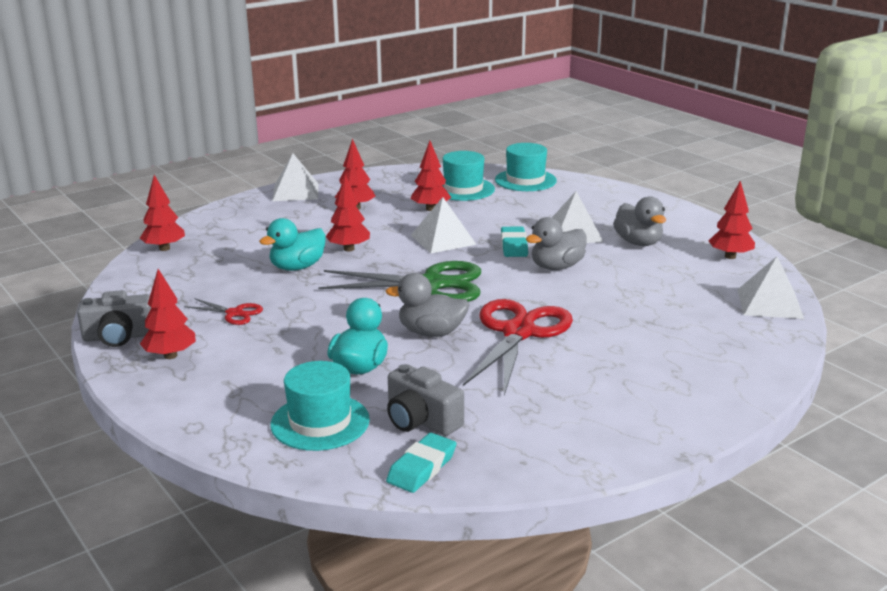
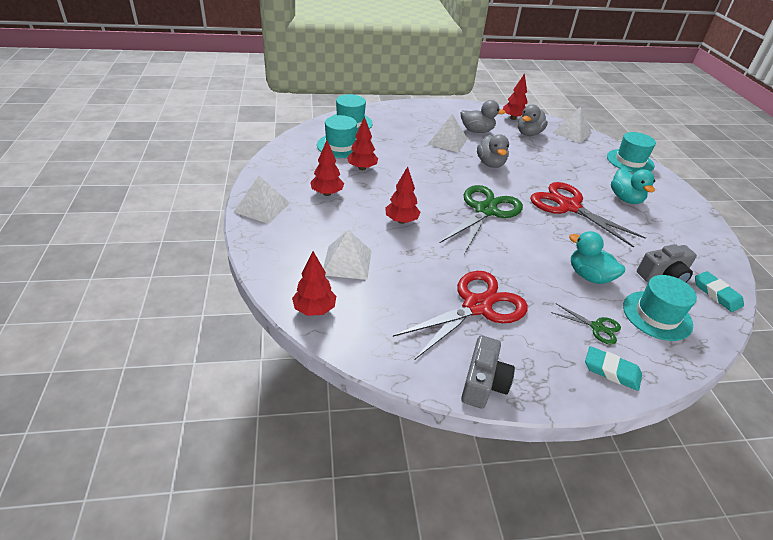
camera: 65 degrees left, 15 degrees up
(170, 355) = (533, 360): red tree -> none
(235, 313) = (477, 306): red scissors -> red scissors, size x2.15
(258, 384) = (597, 327): none -> green scissors
(297, 267) = (415, 252): turquoise duck -> turquoise duck (625, 199)
(431, 332) = (554, 234): grey duck -> grey duck (528, 133)
(443, 239) = (418, 182): white pyramid -> white pyramid (347, 262)
(514, 246) = (449, 164): turquoise eraser -> turquoise eraser (611, 371)
(753, 362) = (630, 161): none -> turquoise hat

